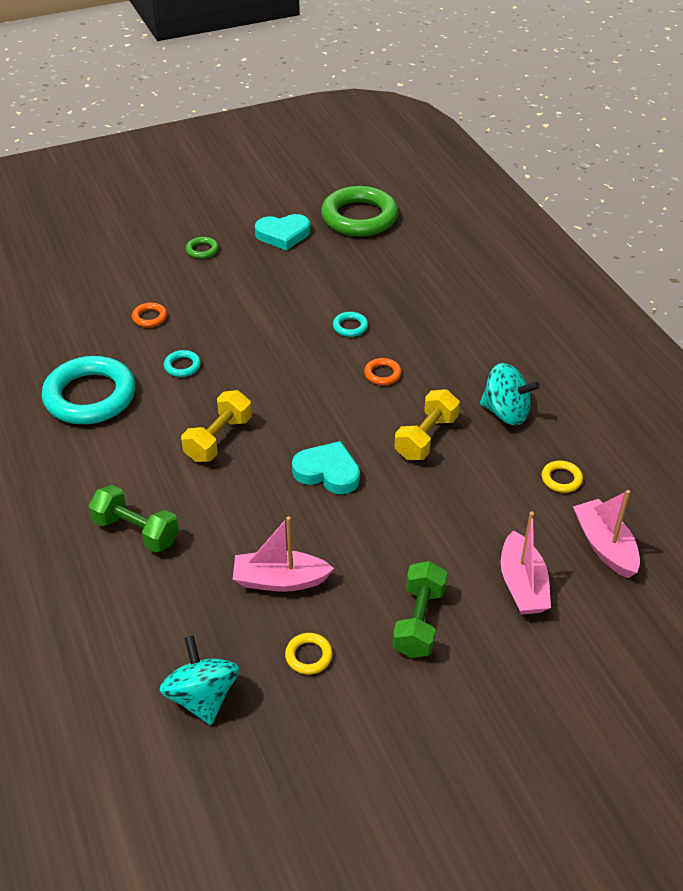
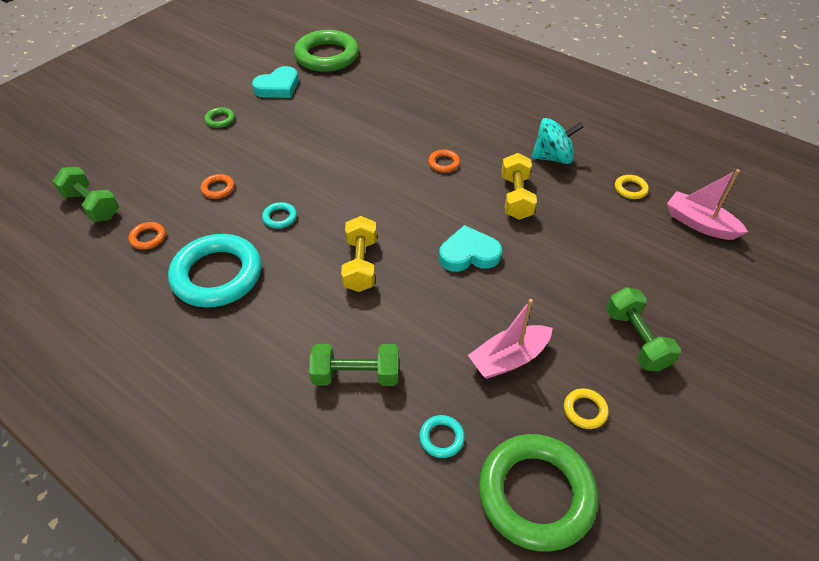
camera: 30 degrees left, 5 degrees up
(35, 292) = (92, 205): none -> green dumbbell
(59, 340) = (148, 238): none -> orange ring
(202, 697) = (536, 494): turquoise spinning top -> green ring
(350, 327) = (389, 137): turquoise ring -> turquoise ring (441, 438)
(522, 585) = (676, 276): pink boat -> none

